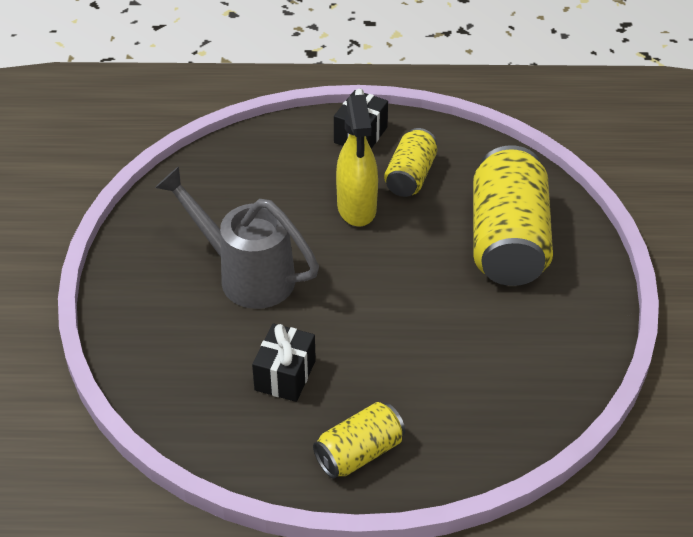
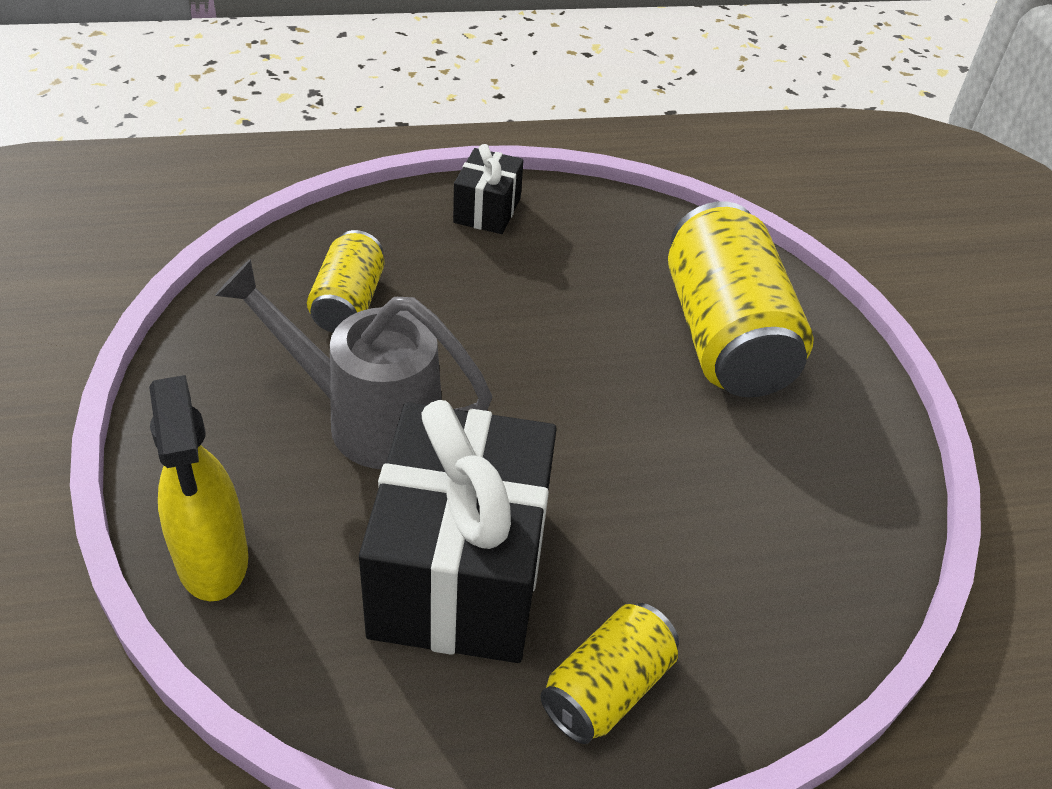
camera: 15 degrees left, 0 degrees up
(285, 375) = (460, 571): black gift -> black gift, size x2.10
(356, 208) = (506, 308): yellow spray bottle -> yellow spray bottle (212, 560)
(410, 176) = (568, 259): yellow can -> yellow can (348, 302)

